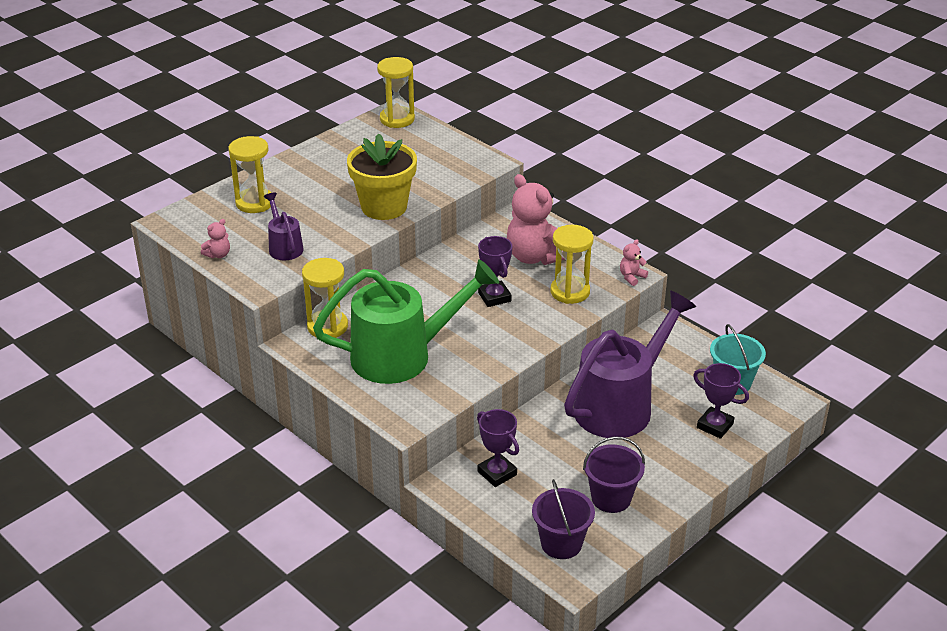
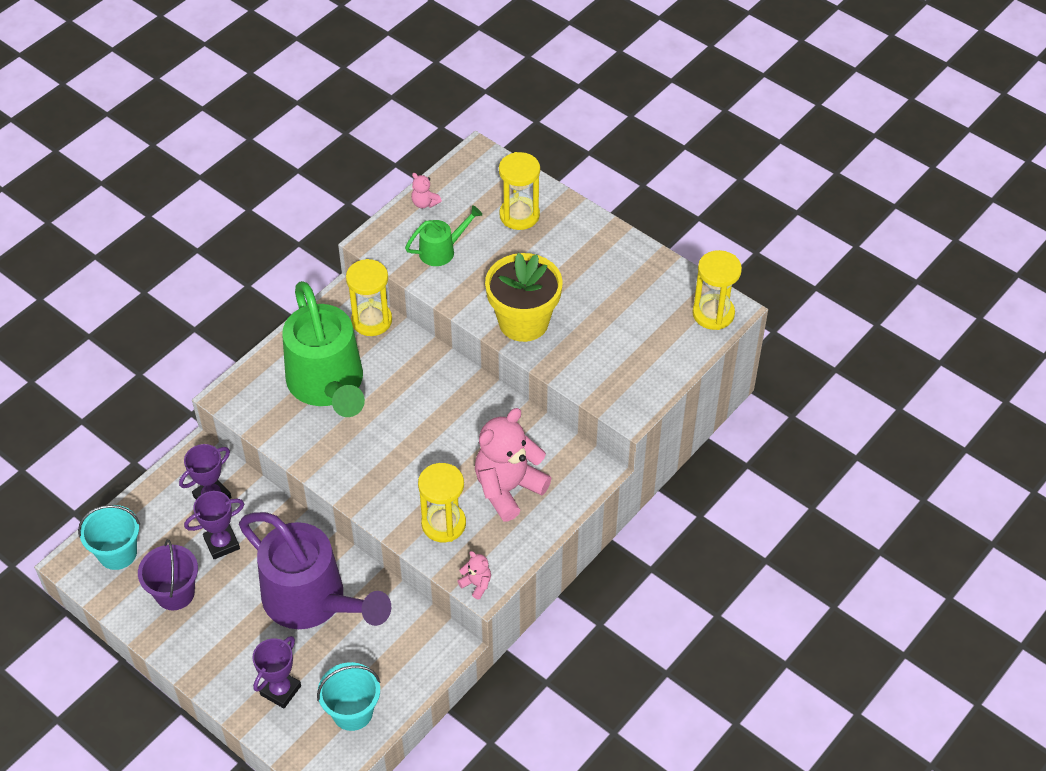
camera: 85 degrees right, 15 degrees up
(284, 246) = (442, 250): purple watering can -> green watering can
(494, 297) = (429, 454): purple trophy -> purple trophy (222, 543)
(561, 543) = (117, 553): purple bucket -> turquoise bucket

